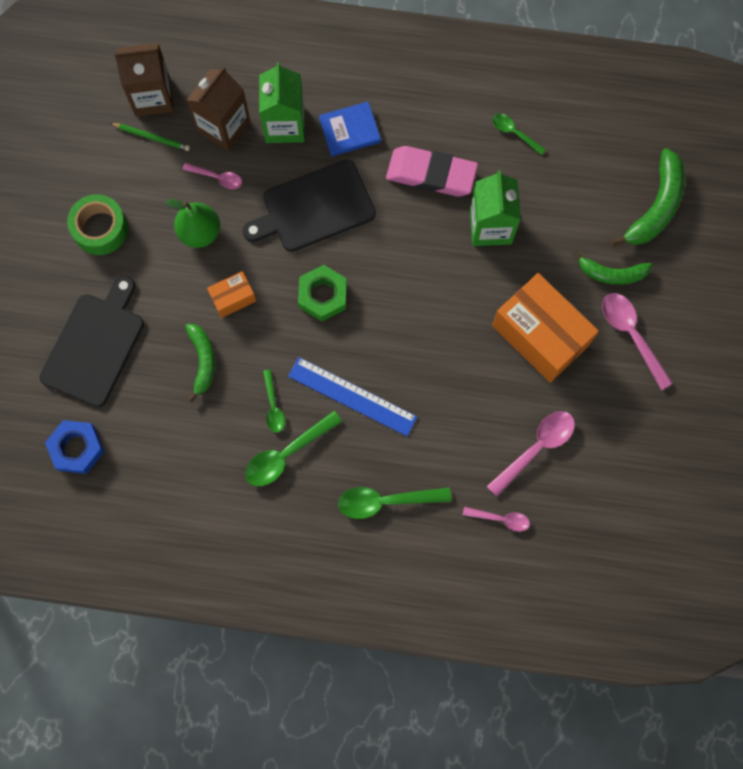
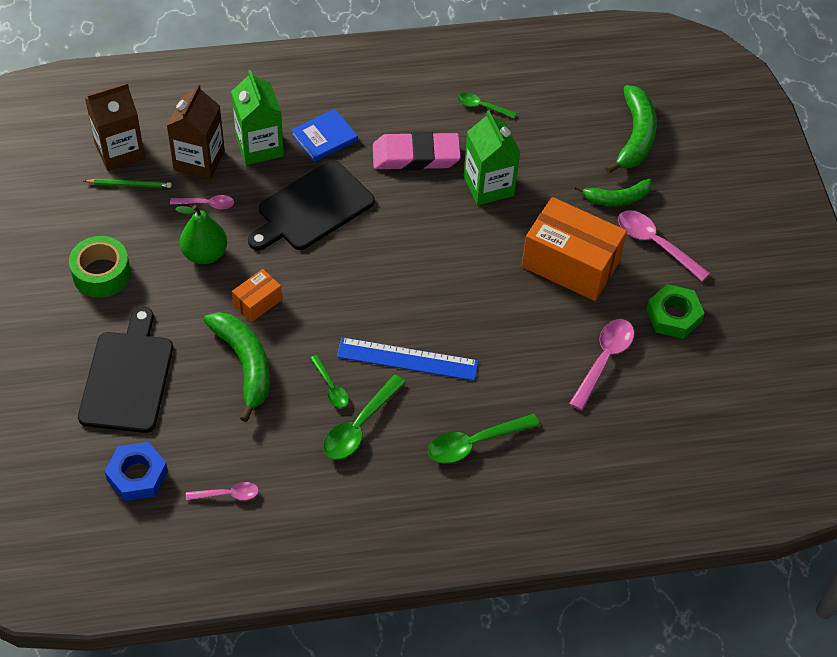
camera: 20 degrees left, 20 degrees down
(203, 361) = (245, 364): green banana -> green banana, size x1.53
(323, 295) = (347, 279): green nut -> green nut (673, 316)
(500, 519) = (593, 430): pink spoon -> pink spoon (227, 494)

